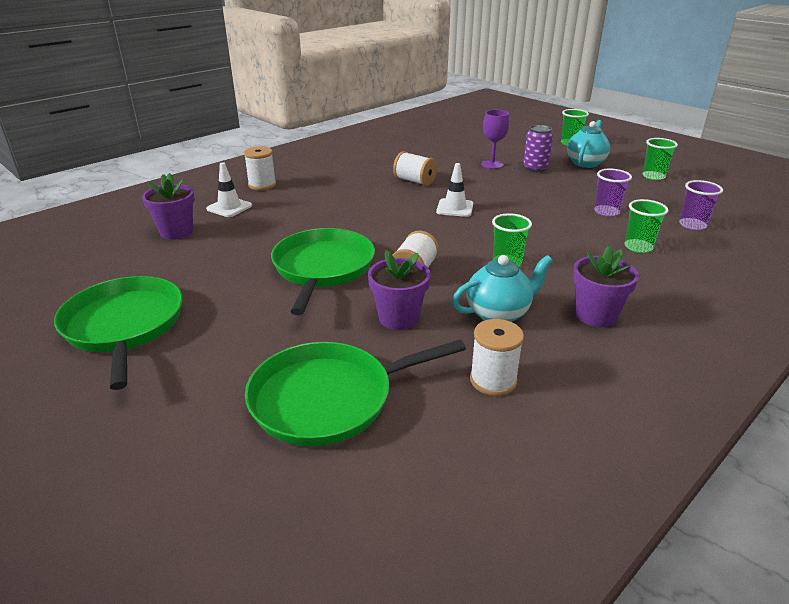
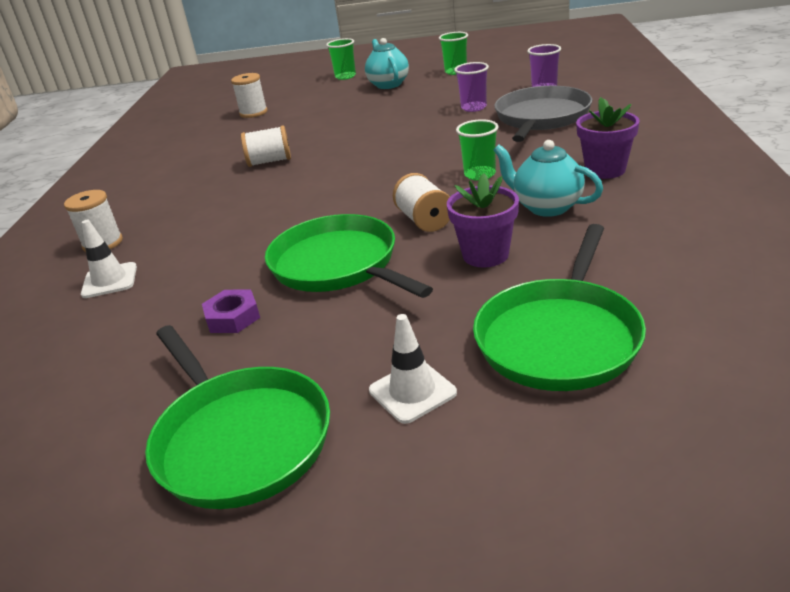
camera: 40 degrees left, 0 degrees up
(124, 326) = (239, 438): green pan -> green pan turned 150 degrees counterclockwise
(176, 232) = (93, 335): purple flower pot -> none
(231, 263) = (233, 317): none -> purple nut
(455, 208) = (353, 162): white traffic cone -> white traffic cone (412, 392)
(492, 165) = (314, 118): purple goblet -> none
(493, 380) = (633, 245): white spool -> white spool (253, 113)
(498, 314) = (546, 207): turquoise teapot -> turquoise teapot turned 75 degrees counterclockwise
(535, 168) = (356, 105): purple can -> none
(638, 247) = (541, 118): green cup -> grey pan

